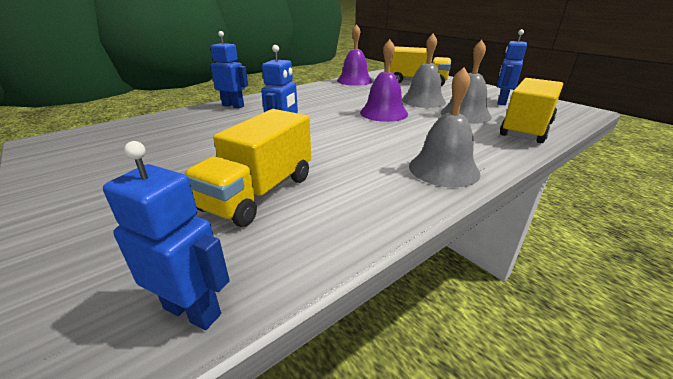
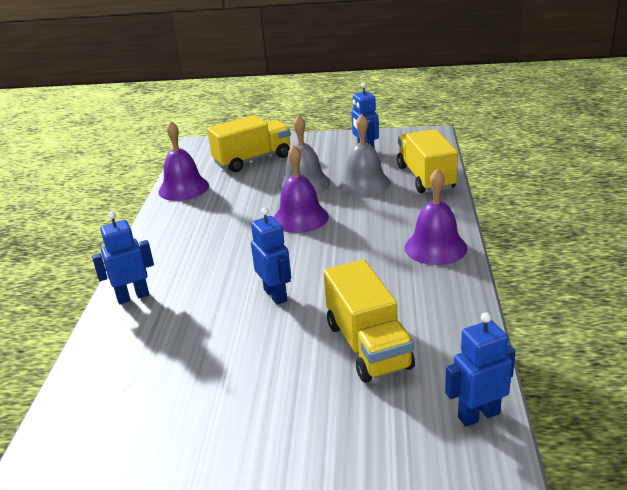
camera: 45 degrees left, 0 degrees up
(443, 169) = (435, 247): grey bell -> purple bell

